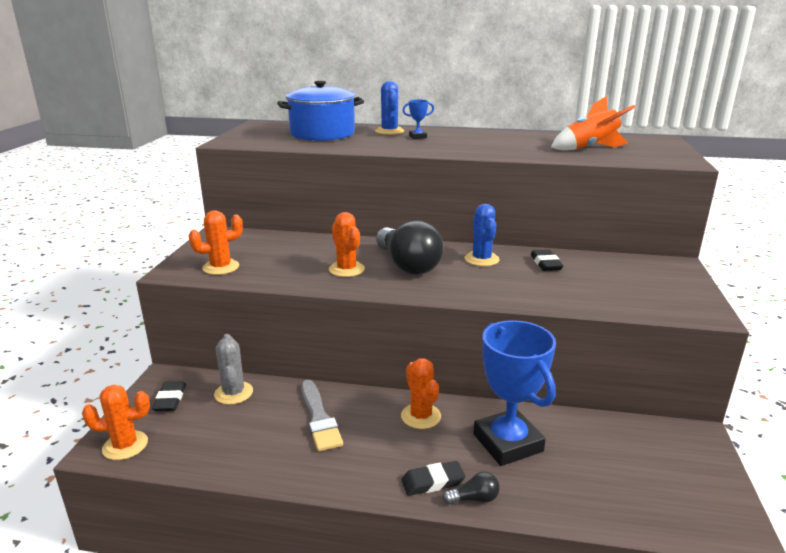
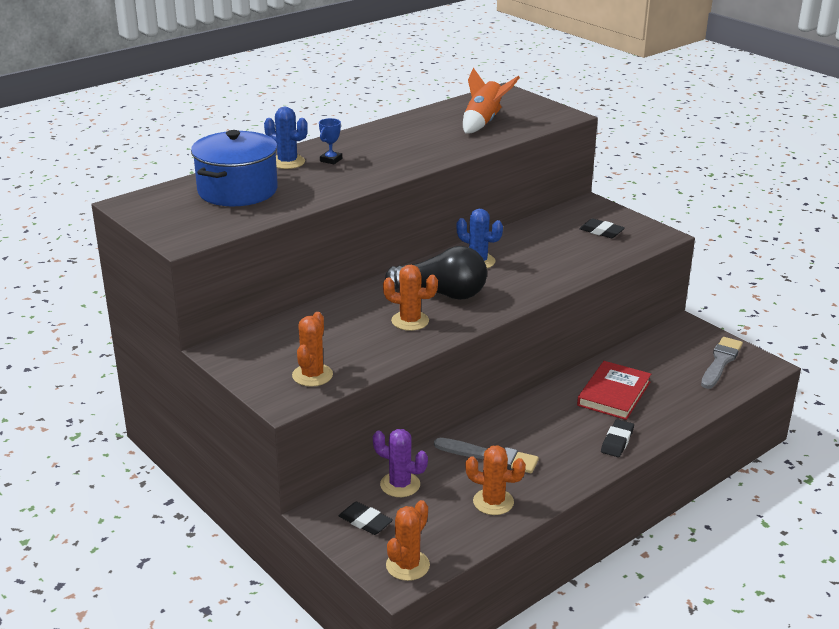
camera: 50 degrees left, 5 degrees up
(233, 393) = (400, 485): grey cactus -> purple cactus
(421, 416) = (544, 412): orange cactus -> orange cactus (493, 502)
(474, 499) = (649, 434): black light bulb -> none
(507, 443) = (614, 393): blue trophy -> red book
(546, 263) = (522, 243): black eraser -> black eraser (601, 231)
(681, 491) = (720, 362): none -> grey brush

